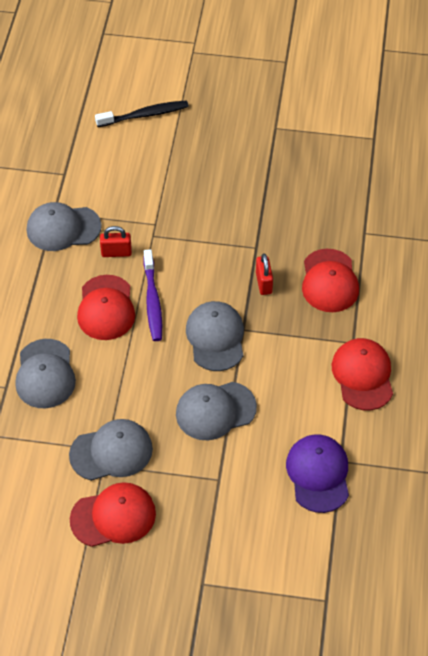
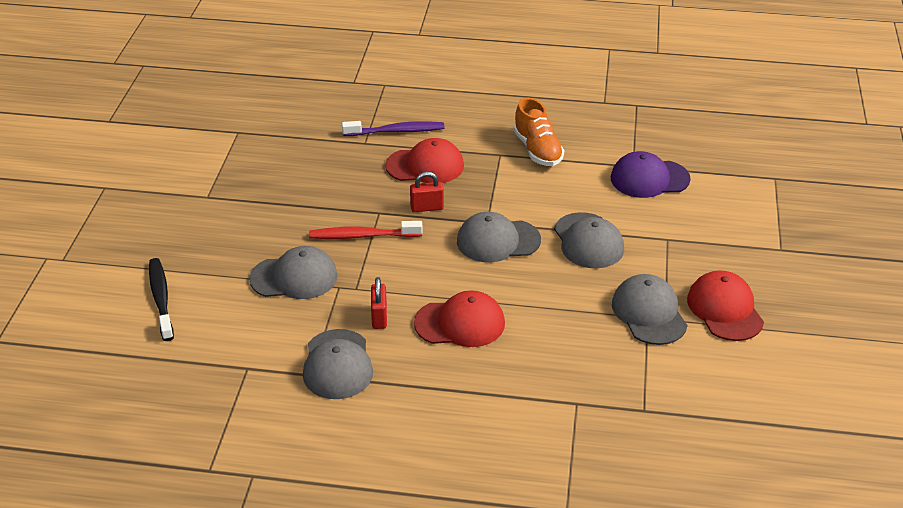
camera: 90 degrees left, 15 degrees down
(45, 374) = (555, 370): grey cap -> grey cap (294, 277)
(152, 301) = (450, 287): purple toothbrush -> purple toothbrush (396, 131)
(222, 237) = (363, 236): none -> red toothbrush
(363, 375) = (537, 150): red cap -> orange shoe

